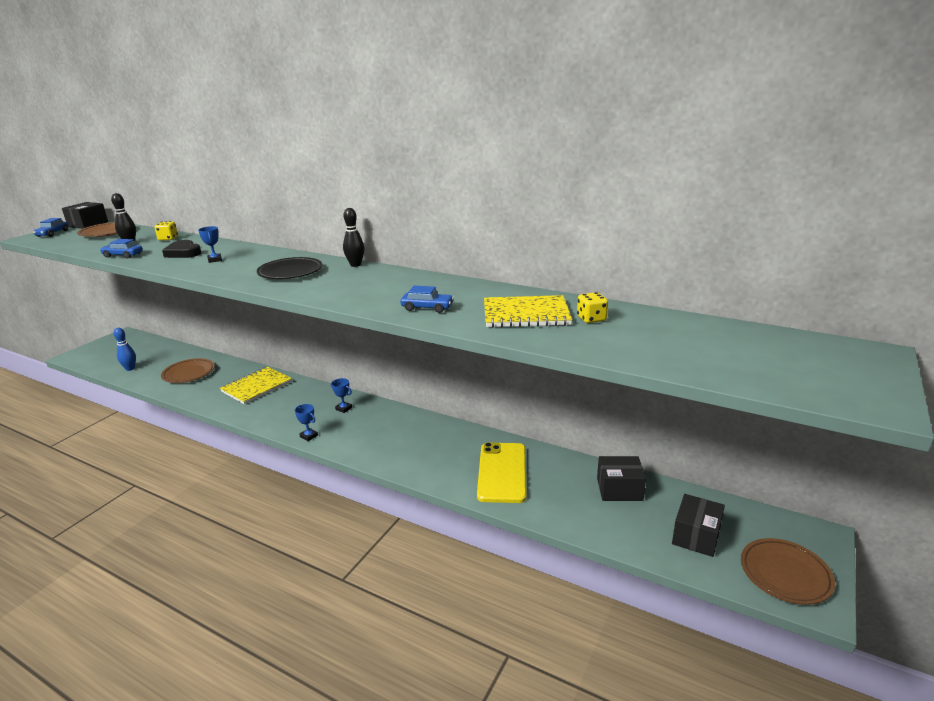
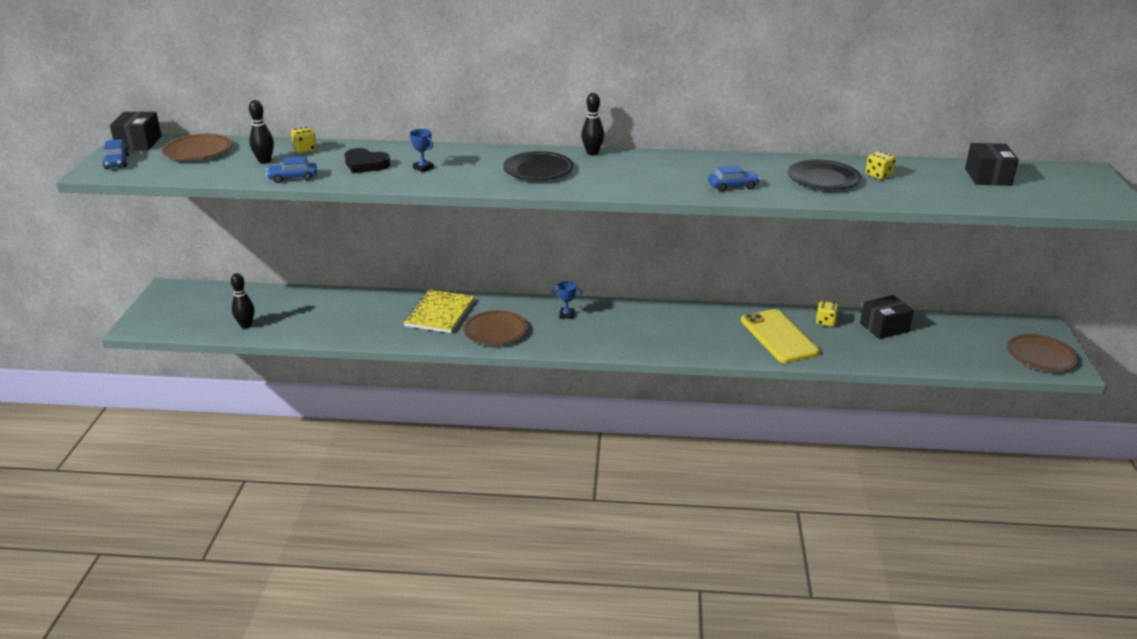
camera: 25 degrees left, 5 degrees up
(130, 369) = (246, 325): blue bowling pin -> black bowling pin
(189, 373) = (334, 316): brown plate -> brown plate (495, 331)
(309, 436) = (563, 347): blue trophy -> none
(526, 314) = (823, 179): yellow notebook -> black plate
(562, 468) = (825, 322): none -> yellow dice
(696, 536) = (966, 347): black box -> black box (988, 177)

